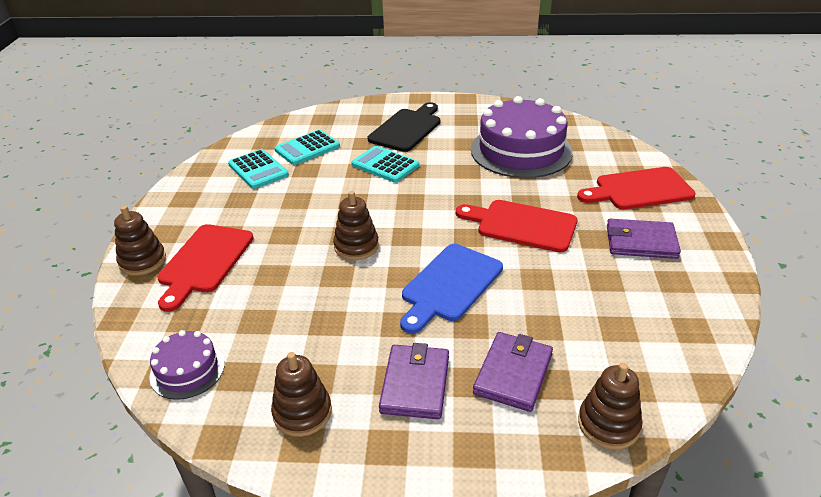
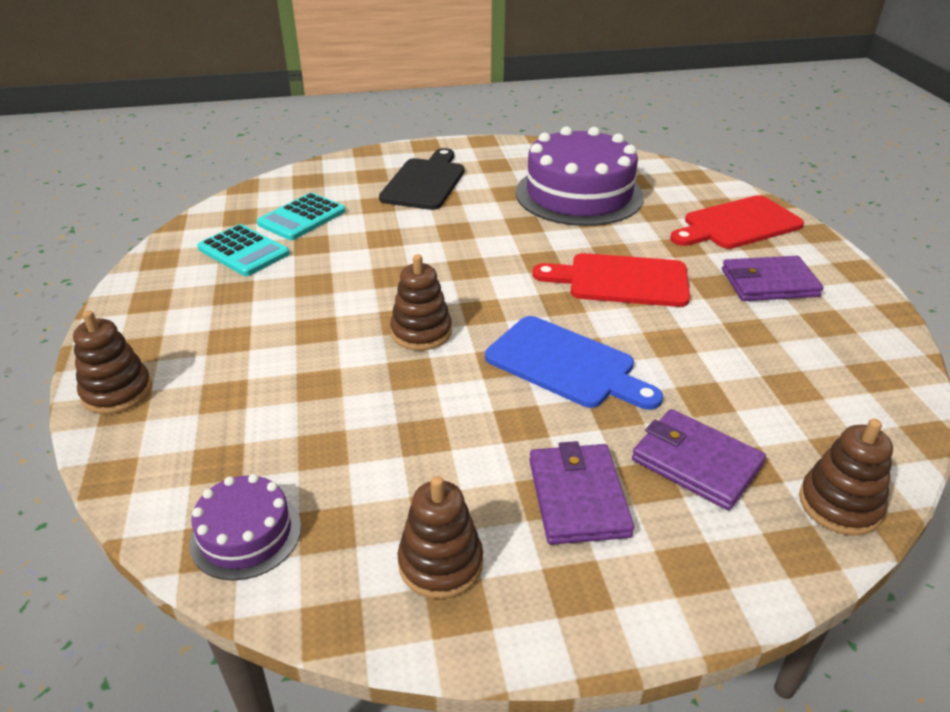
camera: 15 degrees left, 0 degrees up
(204, 262) = (213, 380): red cutting board -> none
(385, 165) = (416, 228): turquoise calculator -> none
(450, 285) = (565, 364): blue cutting board -> blue cutting board turned 75 degrees counterclockwise
(513, 374) = (696, 462): purple wallet -> purple wallet turned 60 degrees counterclockwise

